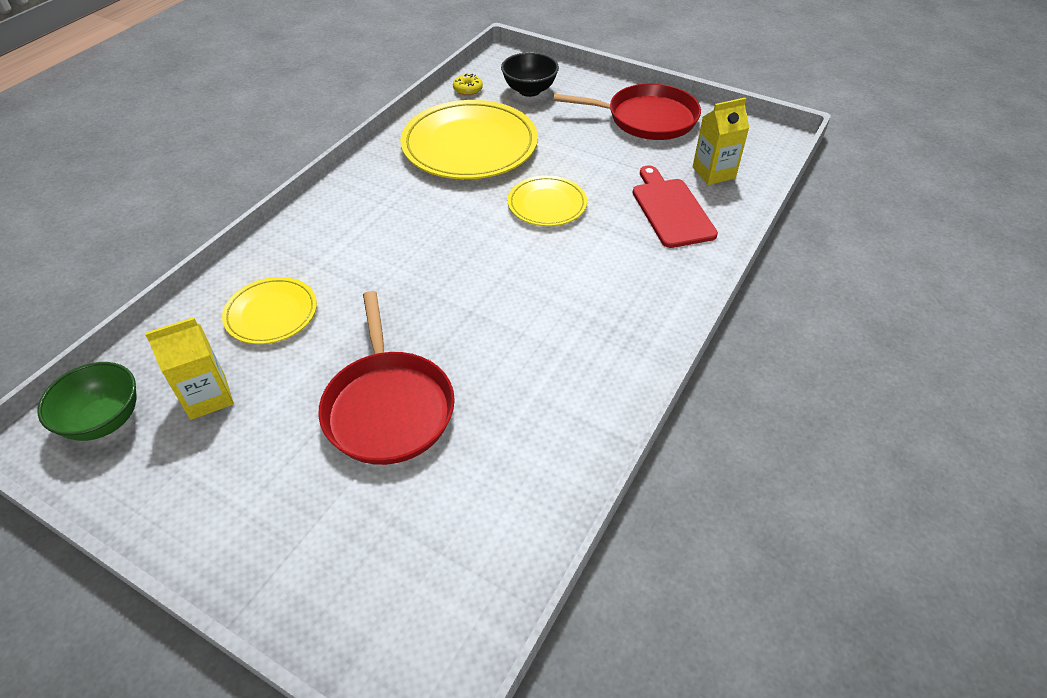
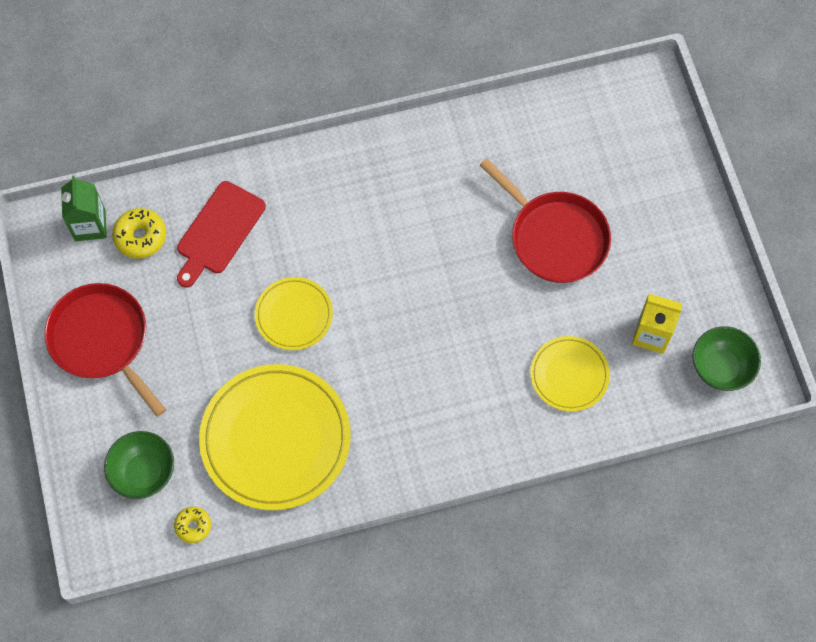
camera: 135 degrees left, 20 degrees up
(388, 407) = (554, 237): red pan -> red pan turned 105 degrees clockwise
(529, 90) = (144, 472): black bowl -> green bowl
(713, 173) = (140, 237): yellow carton -> yellow donut
(753, 157) = (90, 225): none -> green carton

